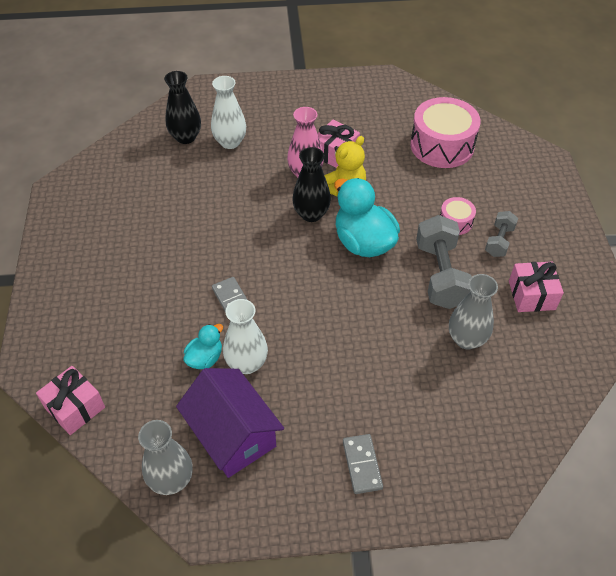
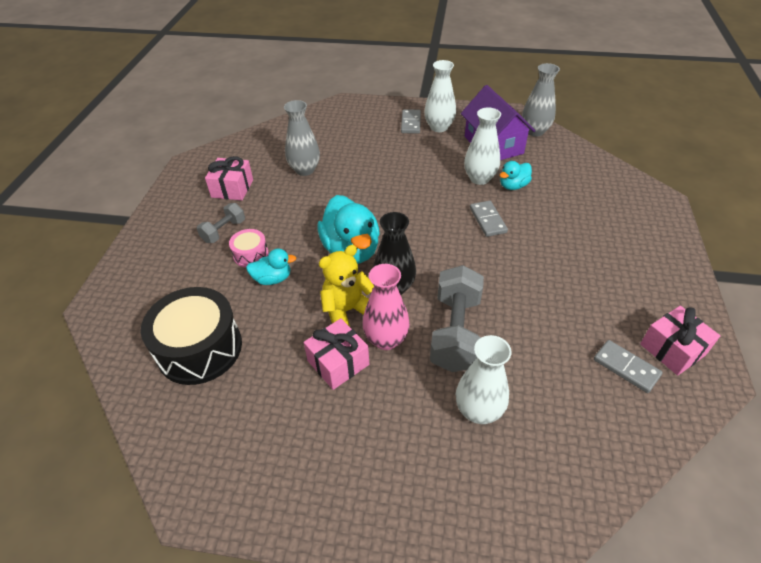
camera: 165 degrees left, 5 degrees down
(75, 407) = (612, 172): pink gift -> pink gift (672, 349)
(122, 184) = (626, 367): none -> grey domino
(186, 137) = (545, 434): black vase -> none
(317, 462) = (439, 127): none -> white vase
(421, 204) = (273, 279): none -> turquoise duck
(440, 275) = (296, 213): grey dumbbell -> grey dumbbell (455, 332)
(442, 145) = (199, 348): pink drum -> black drum

